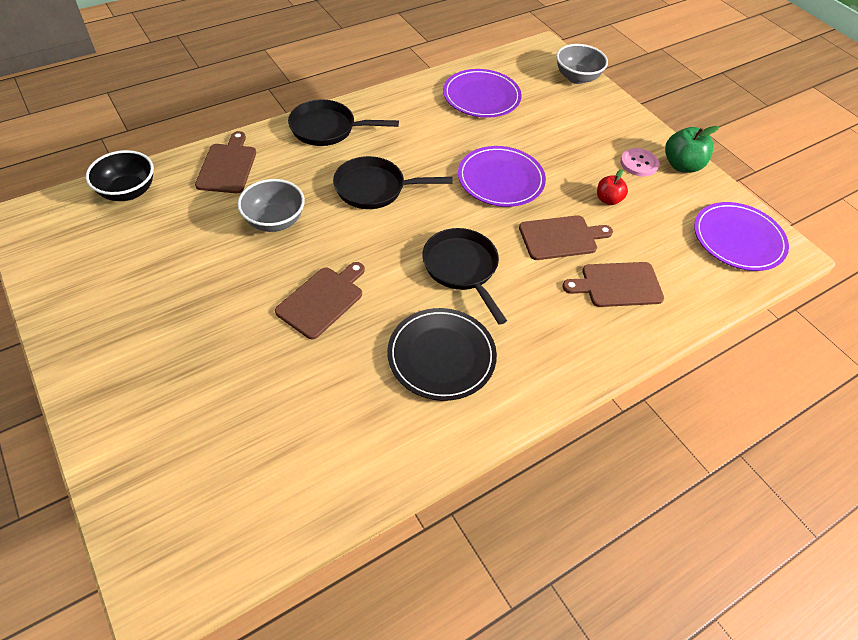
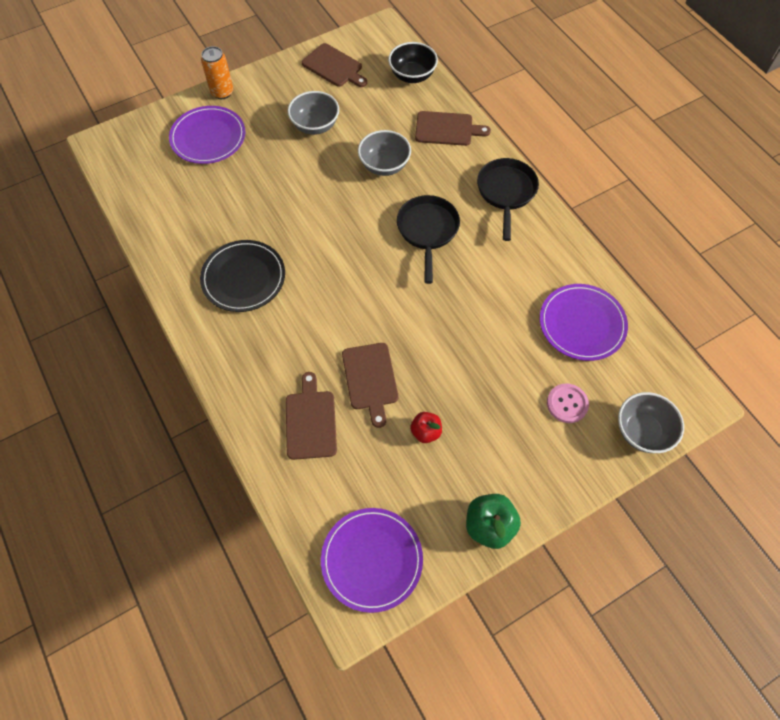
camera: 95 degrees right, 10 degrees up
(89, 407) = (222, 92): none -> orange can
(192, 288) = (315, 125): none -> grey bowl
(322, 300) = (301, 201): brown cutting board -> brown cutting board (334, 67)
(462, 268) = (332, 295): black pan -> none
(500, 179) = (448, 333): purple plate -> purple plate (208, 137)
(639, 163) = (487, 476): pink button -> pink button (567, 404)

